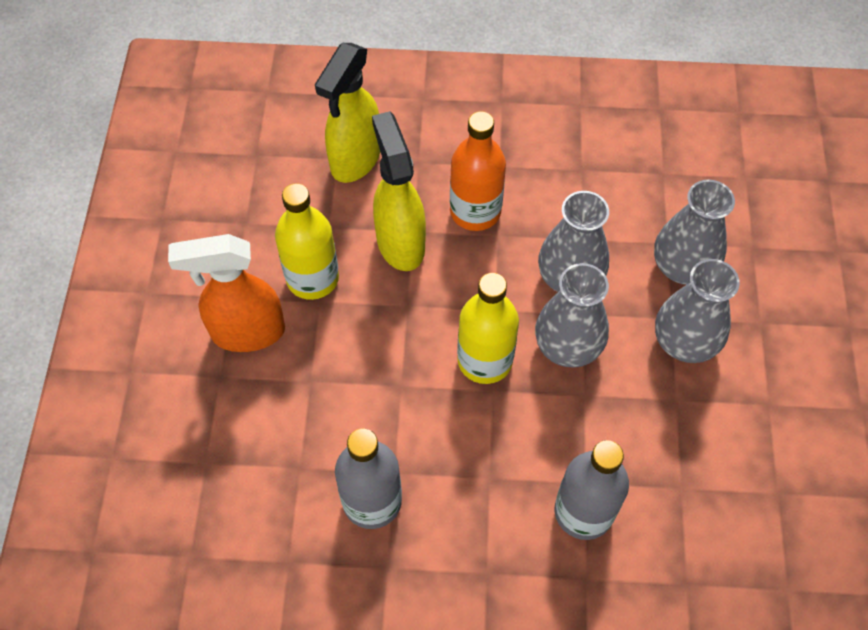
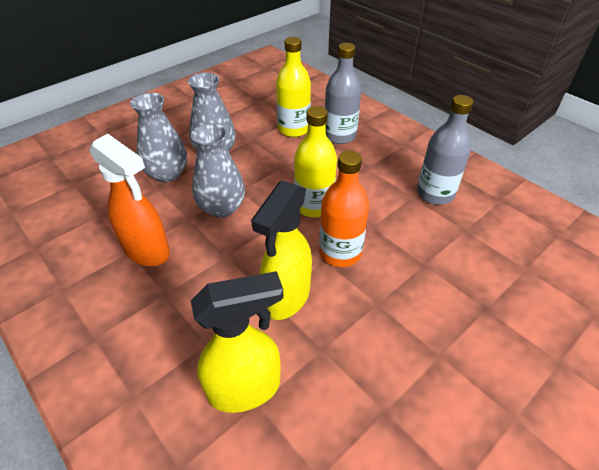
camera: 135 degrees left, 15 degrees down
(247, 332) = (446, 321): orange spray bottle -> orange spray bottle (147, 251)
(312, 278) = (368, 321): yellow bottle -> yellow bottle (293, 129)
(475, 211) = (218, 278): orange bottle -> orange bottle (340, 252)
(568, 346) = (266, 184): grey vase -> none

